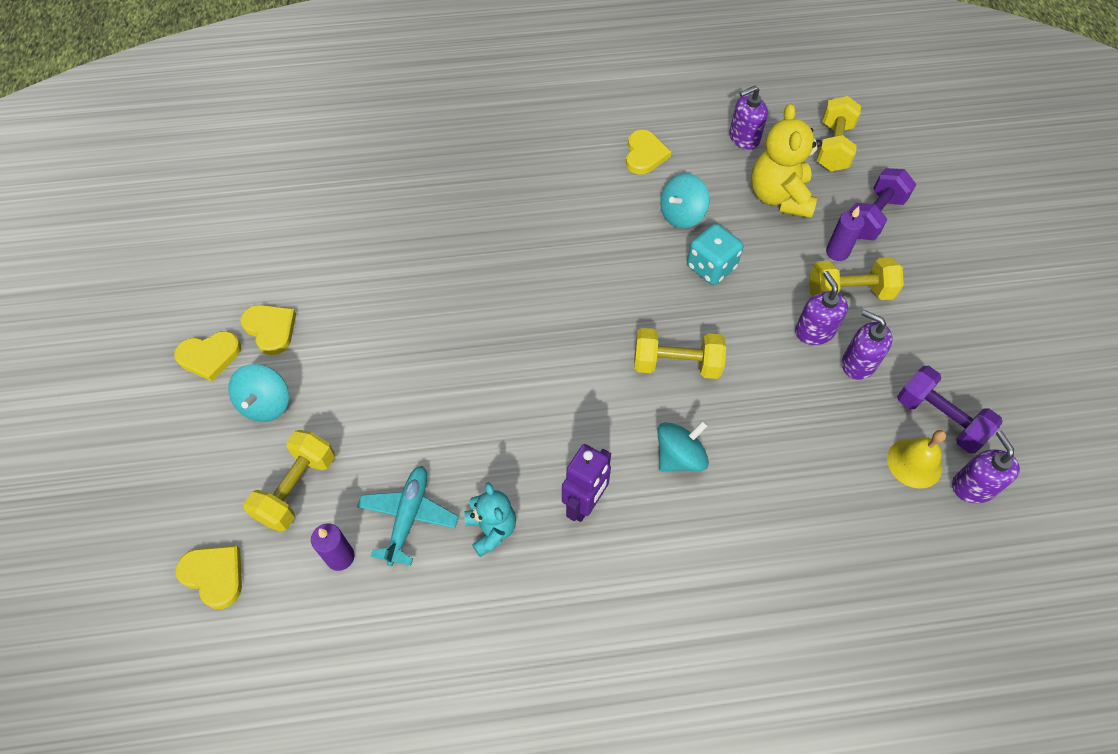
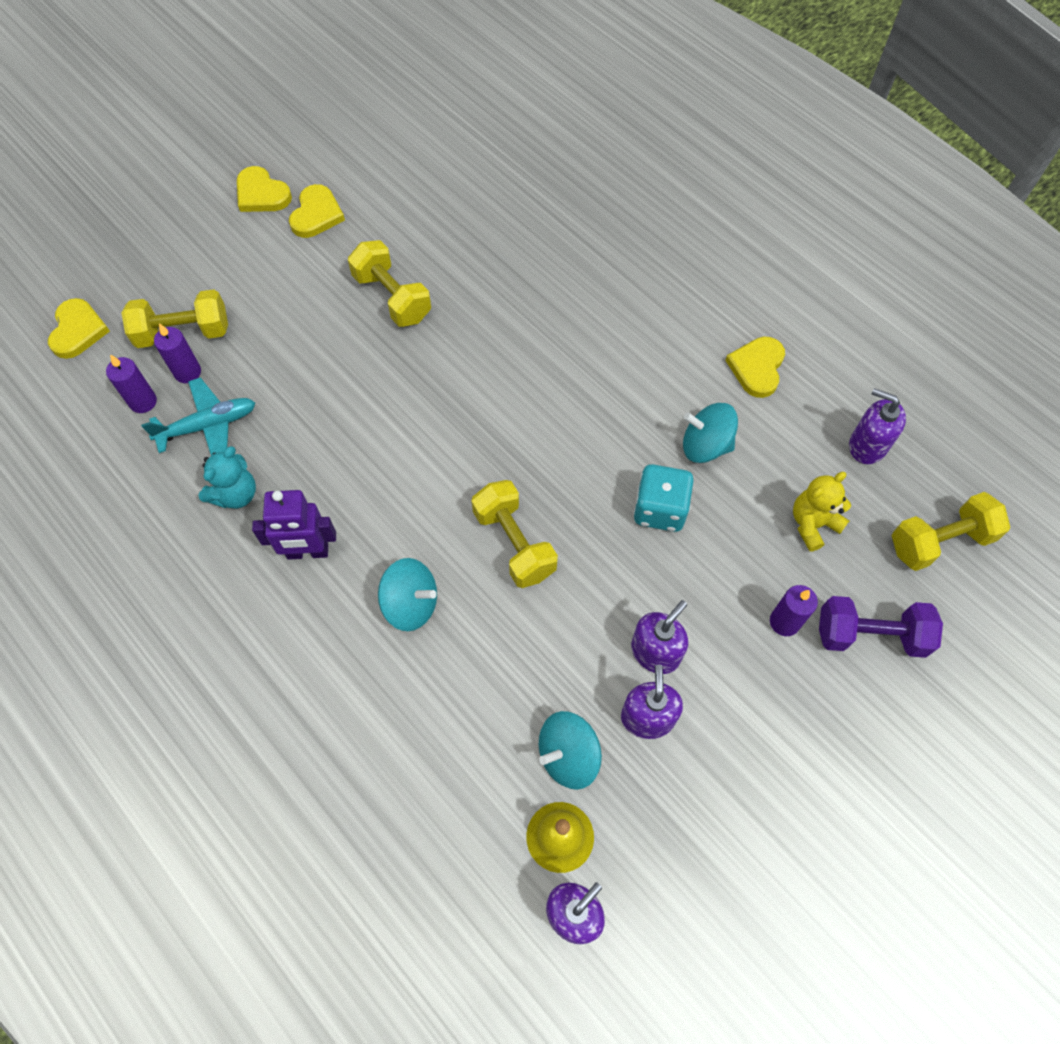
camera: 55 degrees right, 5 degrees up
(266, 404) = (244, 260): turquoise spinning top -> turquoise spinning top (568, 756)
(341, 506) = (187, 372): none -> purple candle
(644, 154) = (757, 368): yellow heart -> yellow heart turned 135 degrees clockwise
(779, 197) = (813, 524): yellow teddy bear -> yellow teddy bear, size x0.61
(849, 292) = (737, 661): yellow dumbbell -> yellow dumbbell (392, 297)
(939, 419) = (637, 838): purple dumbbell -> none

